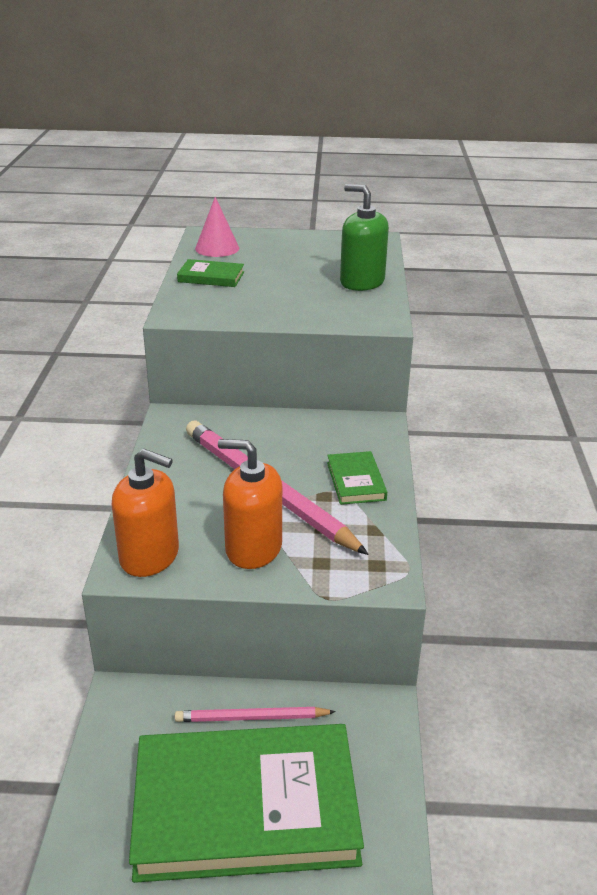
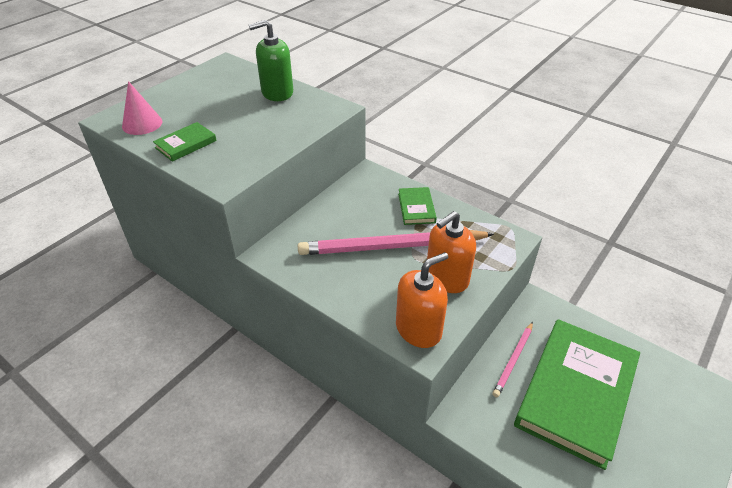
camera: 55 degrees left, 10 degrees up
(356, 481) = (416, 208): green book -> green book turned 60 degrees clockwise

